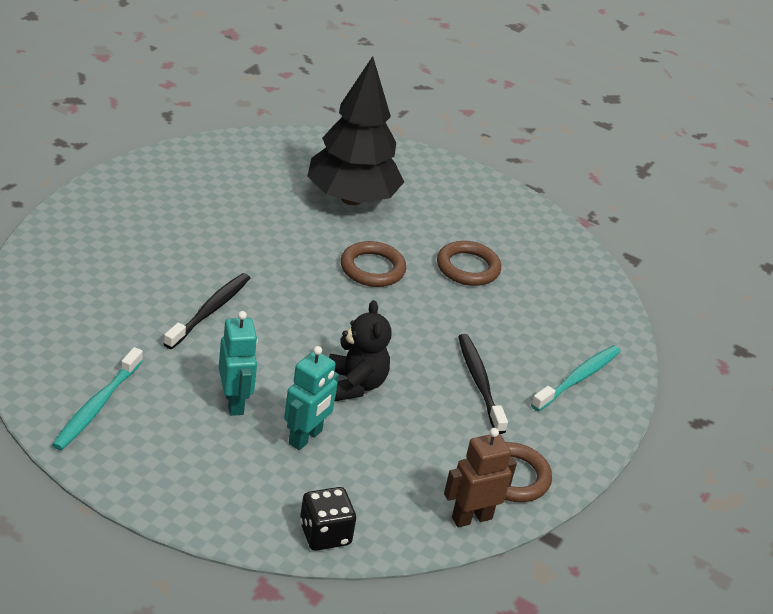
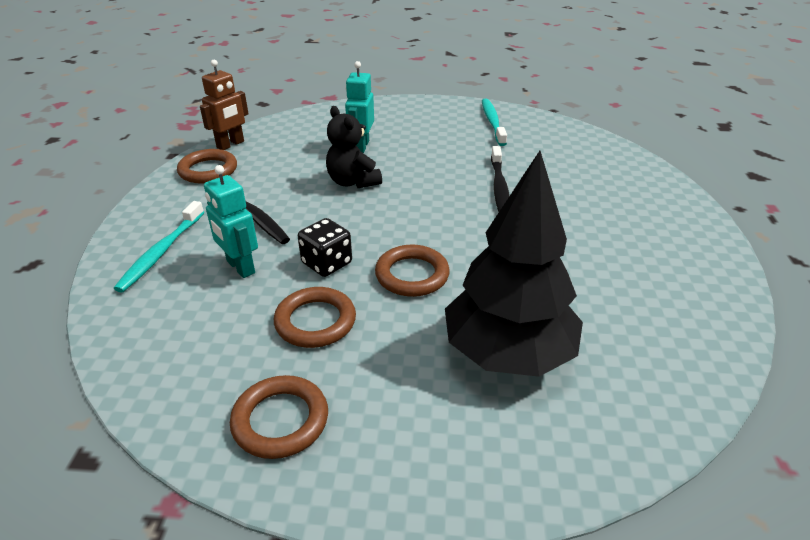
camera: 160 degrees right, 0 degrees up
(234, 402) = (421, 147): turquoise robot -> turquoise robot (240, 267)
(325, 534) = (315, 116): black dice -> black dice (327, 263)
(515, 226) = (280, 420): none -> brown ring

